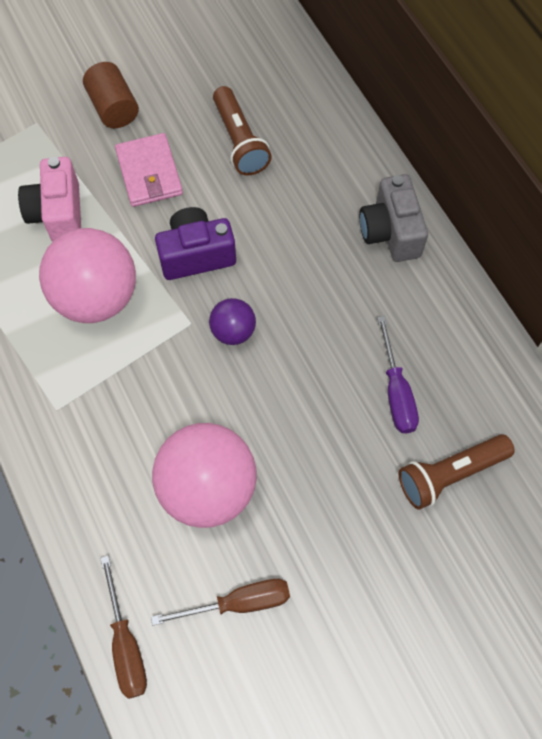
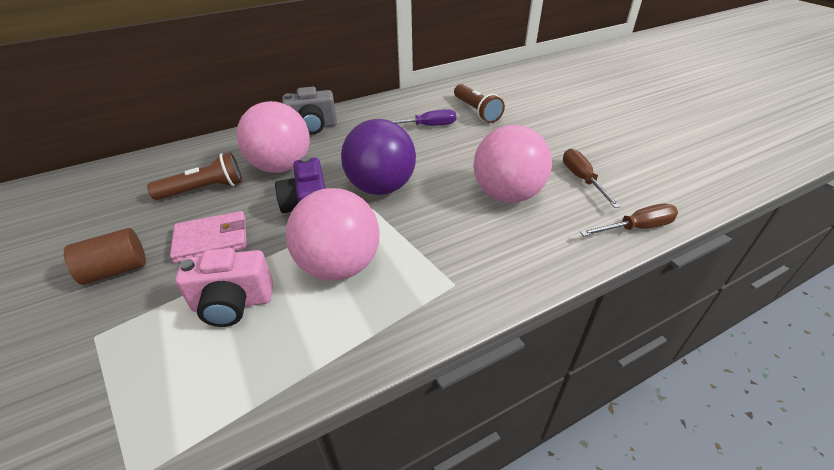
camera: 90 degrees left, 25 degrees down
(233, 331) = (381, 187): purple ball -> purple ball, size x2.01
(285, 211) = (281, 166): none -> pink ball

